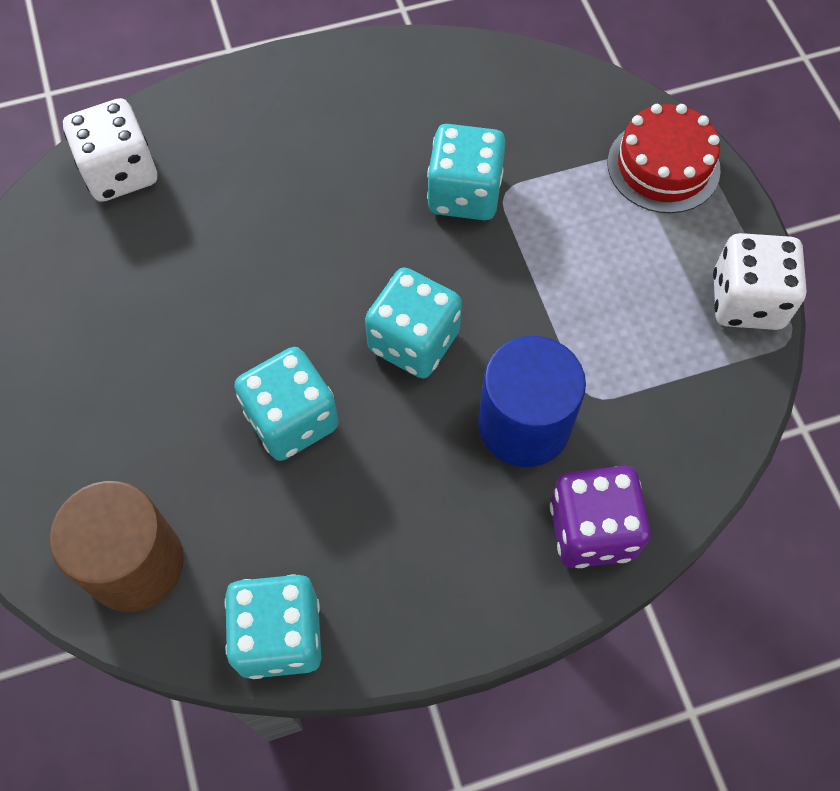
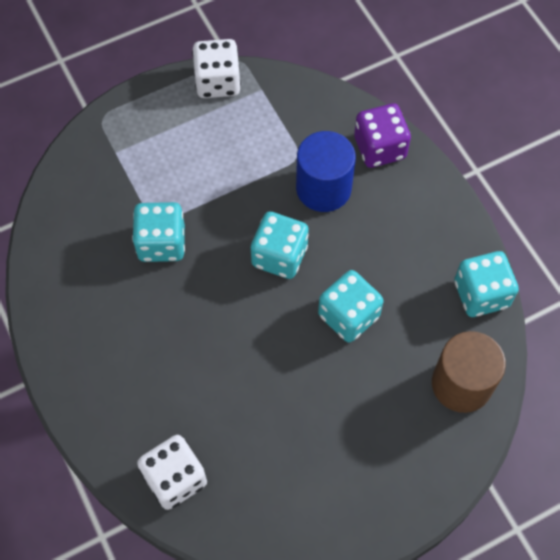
camera: 100 degrees left, 0 degrees up
(663, 166) = (123, 131): red cake -> none

